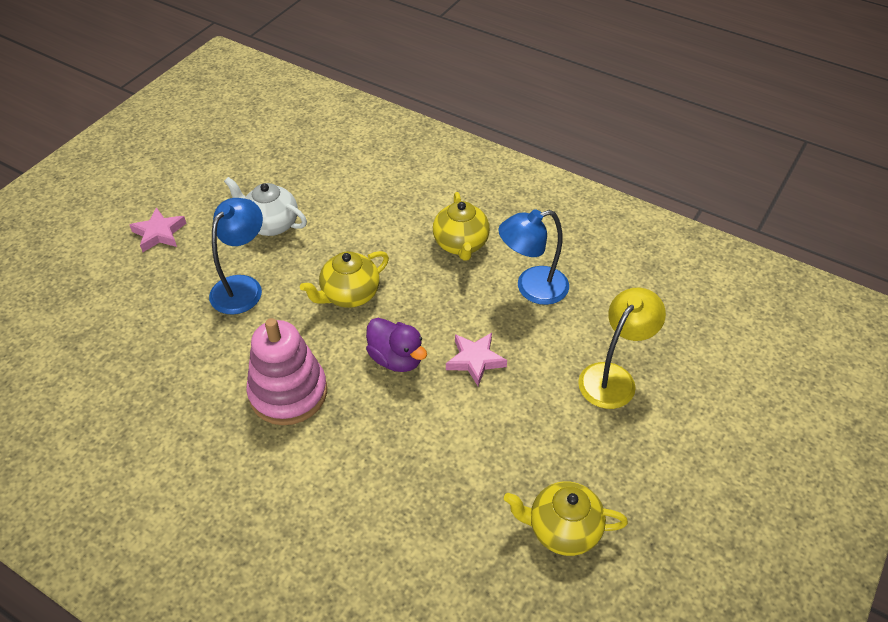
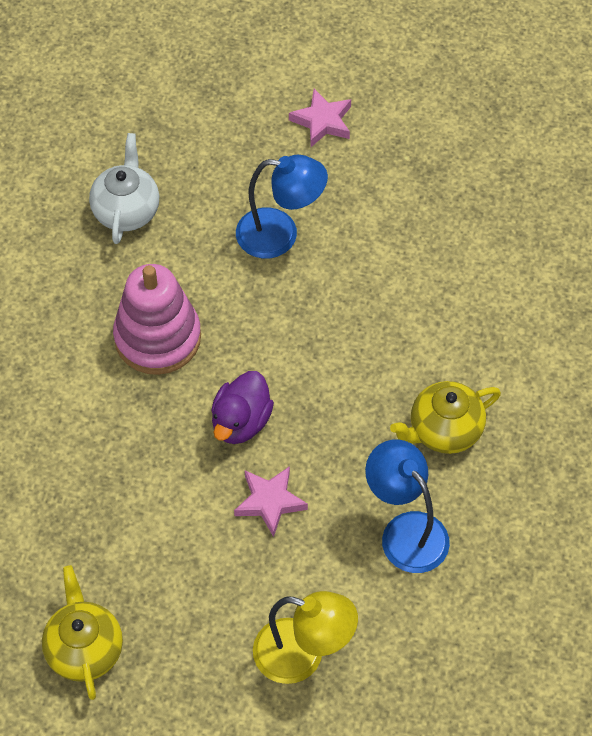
camera: 70 degrees right, 10 degrees up
(271, 224) = (386, 220): white teapot -> white teapot (126, 210)
(349, 295) = (312, 342): yellow teapot -> none

